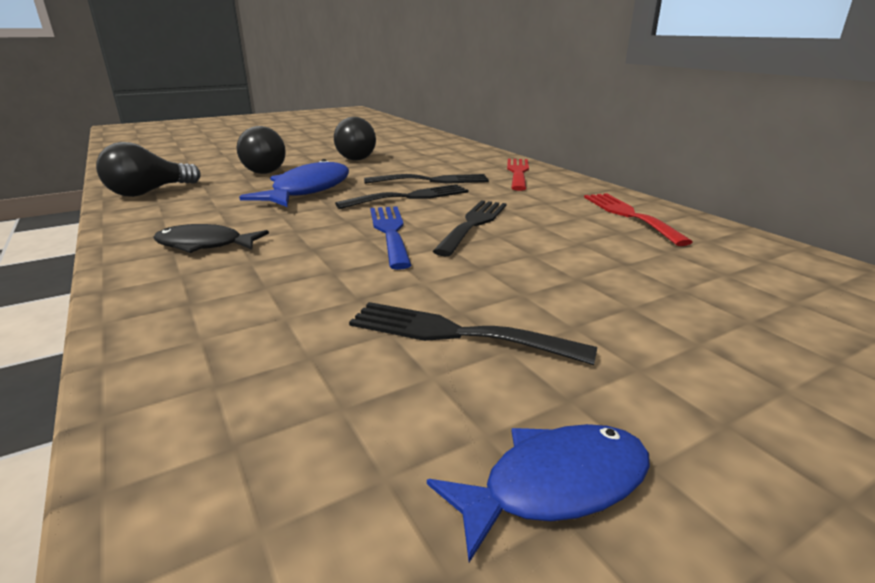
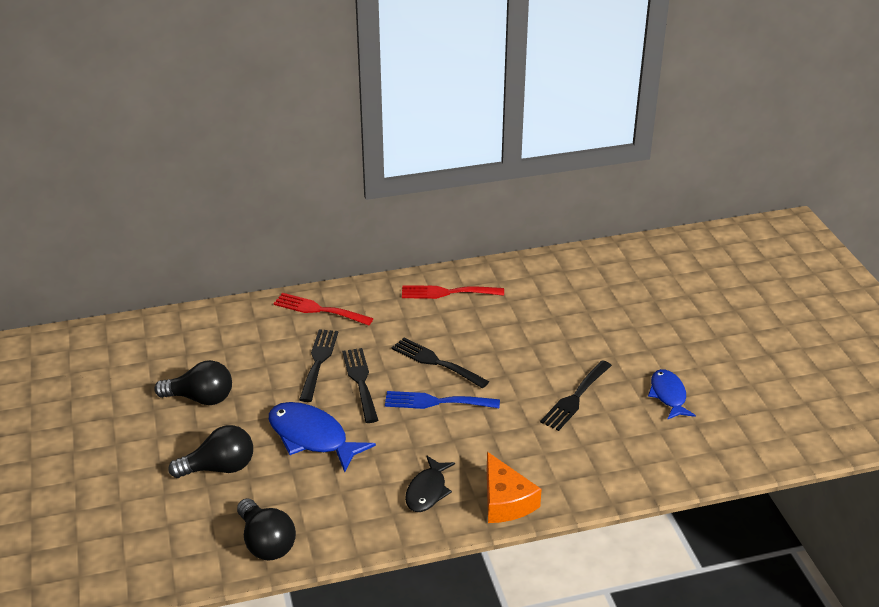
camera: 75 degrees left, 10 degrees up
(163, 296) = (505, 501): none -> orange cheese

